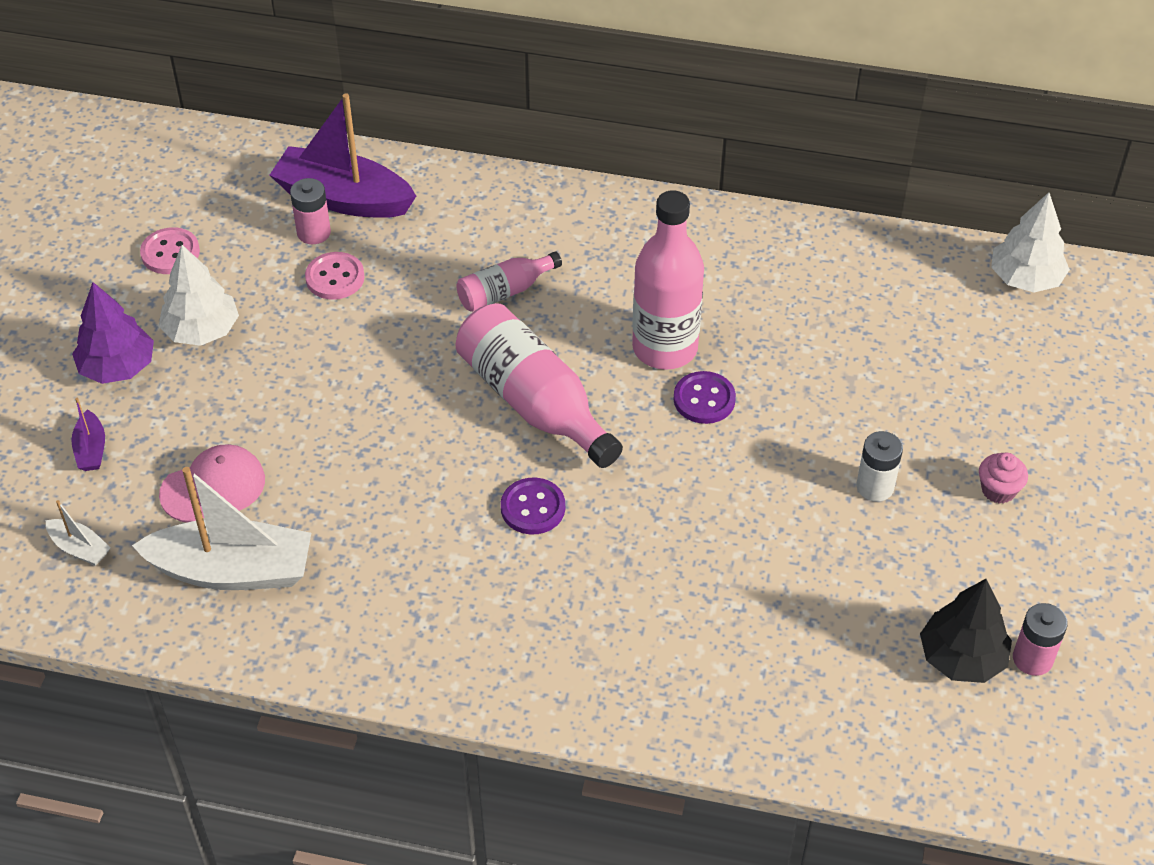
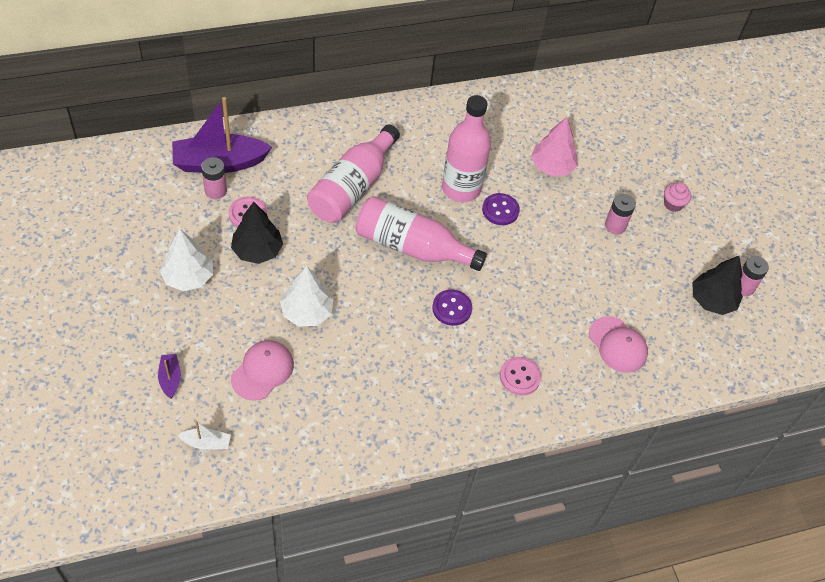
camera: 35 degrees left, 5 degrees up
(91, 449) = (170, 378): purple boat -> purple boat turned 150 degrees counterclockwise
(117, 367) = (151, 320): purple tree -> none
(170, 253) = (134, 235): pink button -> pink button (520, 377)
(232, 570) = (309, 416): white boat -> none
(314, 329) = (257, 250): none -> black tree
(504, 292) = (352, 187): pink bottle -> pink bottle, size x1.85
(754, 659) = (617, 345): none -> pink cap
(831, 365) = (551, 166): none -> pink tree
(875, 487) = (615, 226): white battery -> pink battery
(1025, 278) = (614, 84): white tree -> white tree (307, 312)

